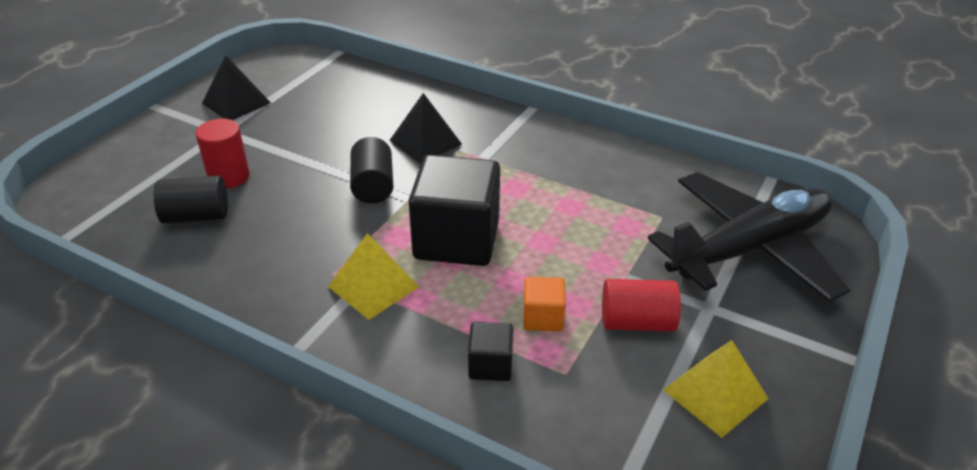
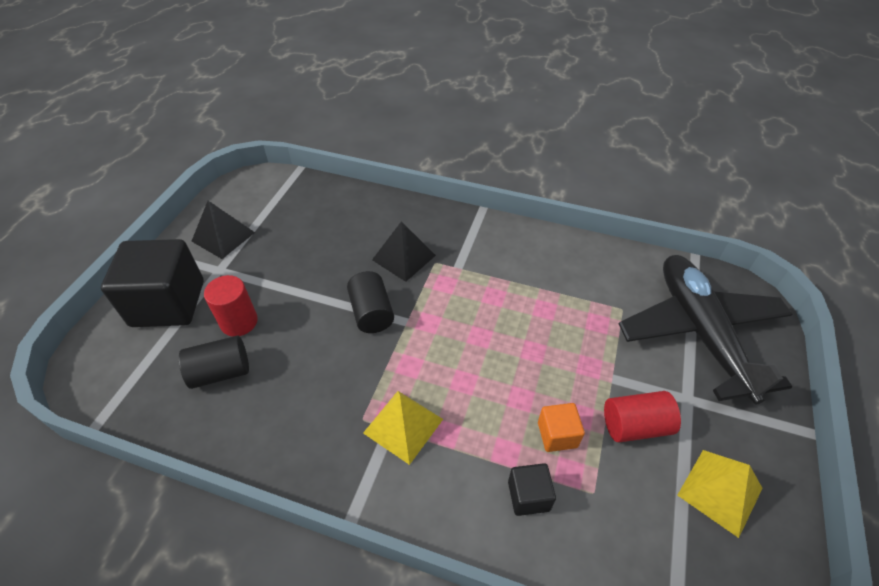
camera: 10 degrees left, 10 degrees up
(456, 240) = (460, 361): black cube -> black cube (168, 303)
(749, 249) = (700, 332): black plane -> black plane turned 60 degrees counterclockwise

